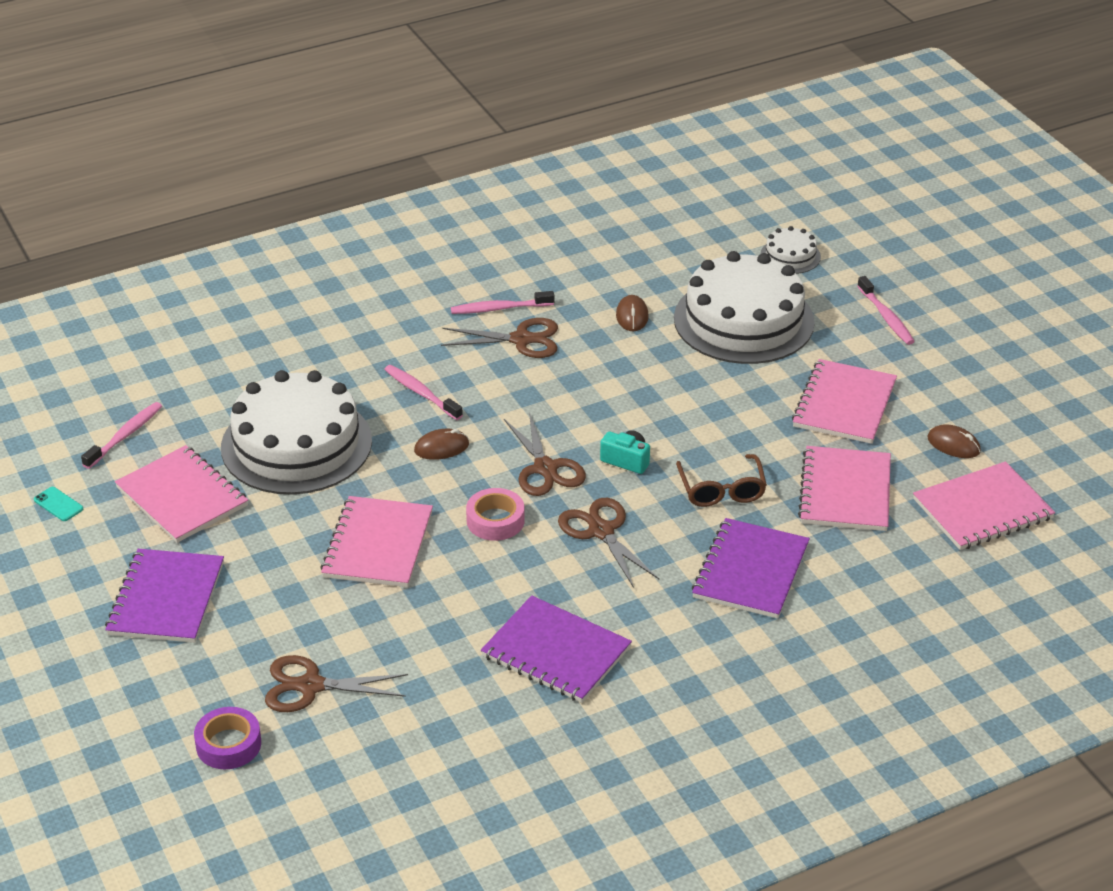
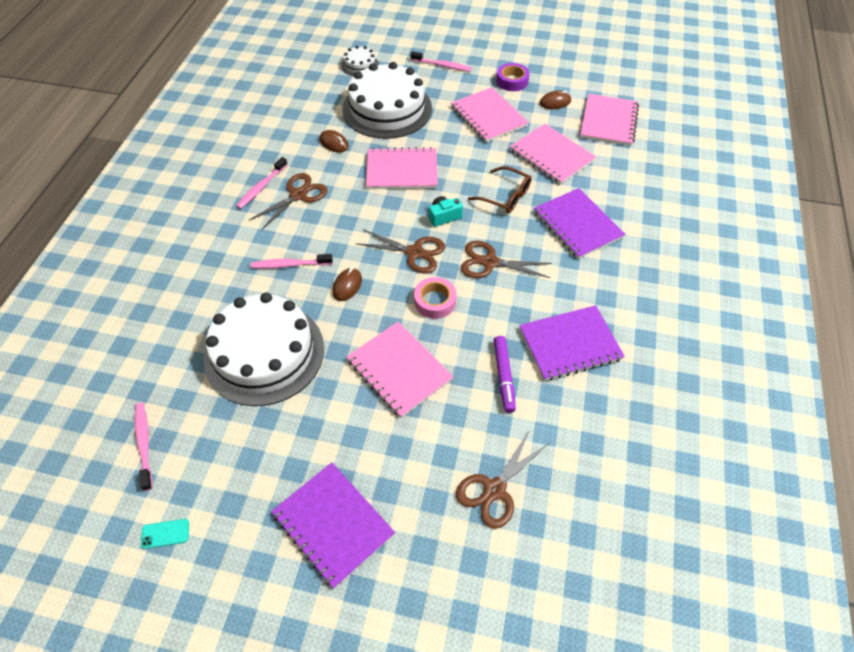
camera: 50 degrees left, 15 degrees up
(182, 497) = (243, 449): pink notebook -> pink notebook (402, 170)
(228, 744) = (510, 577): purple tape -> purple tape (512, 81)
(454, 623) = (504, 376): none -> purple marker

